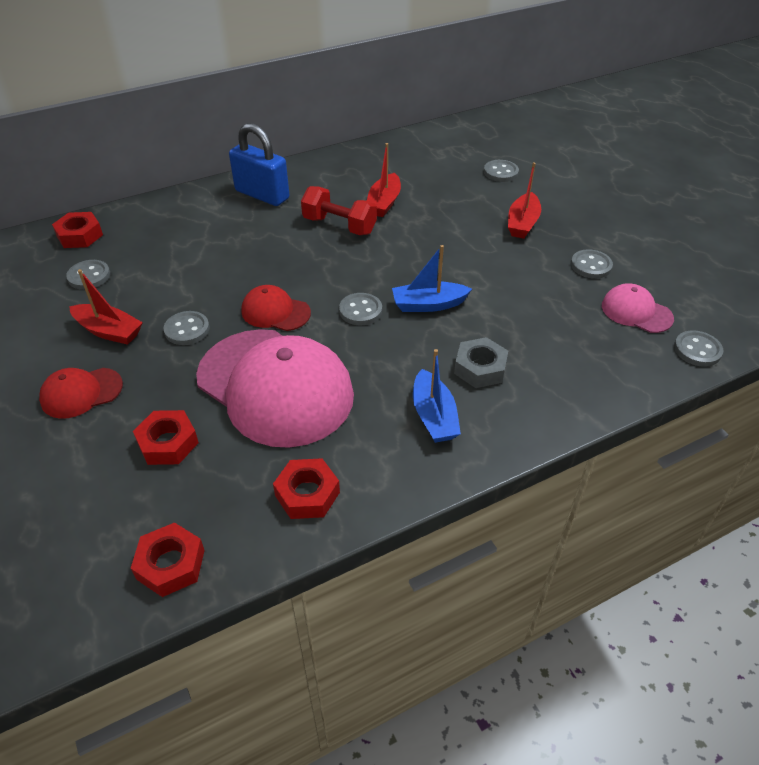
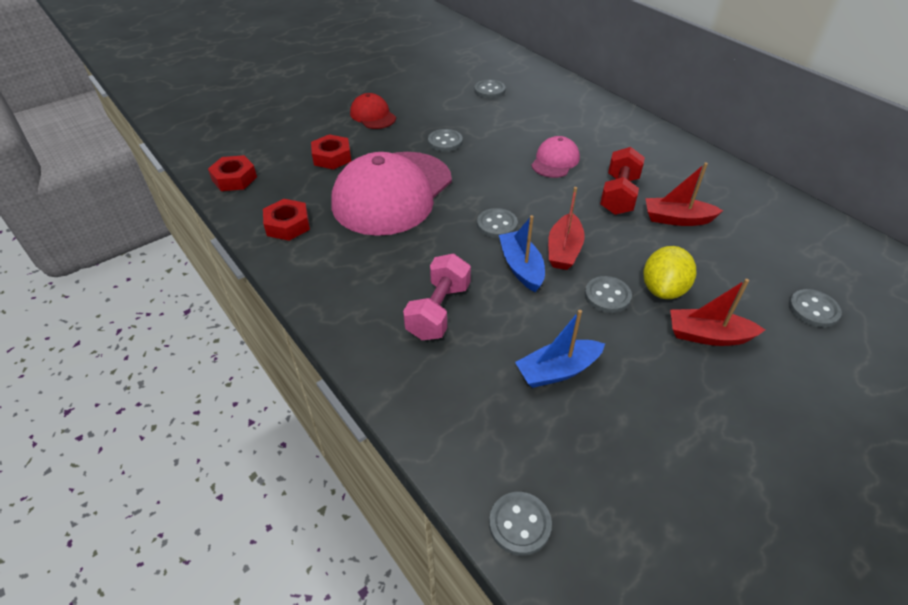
camera: 80 degrees right, 0 degrees up
(80, 235) = (534, 76): red nut -> none
(109, 331) = (434, 111): red boat -> red boat (564, 250)
(262, 195) = (640, 144): blue padlock -> none
(275, 312) = (479, 178): red cap -> none
(433, 416) = (371, 284): blue boat -> blue boat (557, 370)
(470, 231) = (663, 289): none -> yellow lemon
(480, 368) = (438, 311): grey nut -> pink dumbbell
(591, 265) = (652, 407): grey button -> grey button (607, 296)
(636, 312) = (575, 455): pink cap -> pink cap (555, 161)

